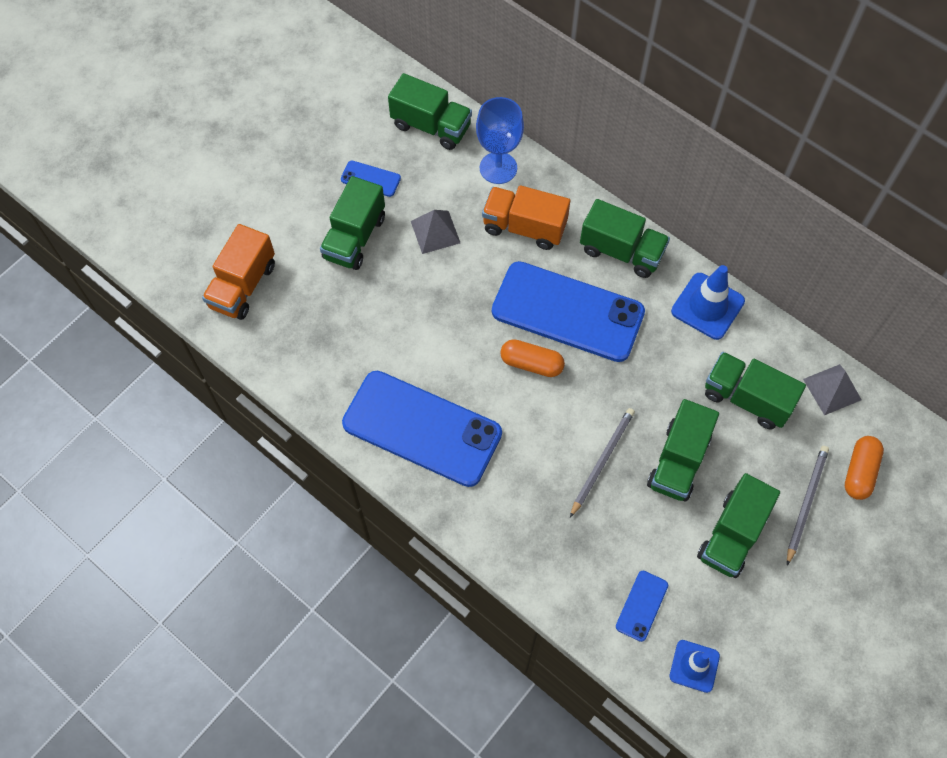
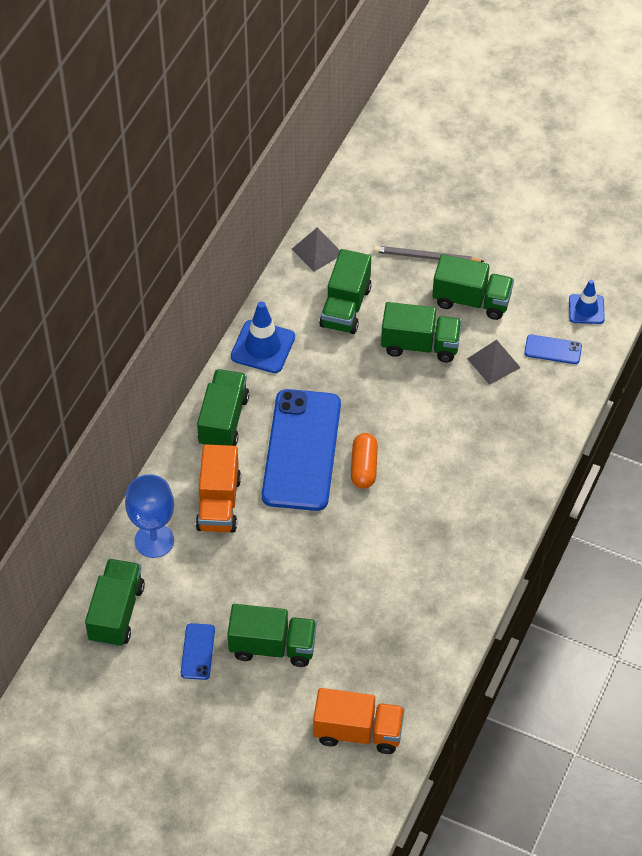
camera: 105 degrees left, 10 degrees down
(422, 428) = (456, 537): blue phone -> none
(435, 232) = (245, 577): grey pyramid -> grey pyramid (494, 363)
(602, 461) = (439, 397): grey pencil -> none
(859, 472) = (386, 226): orange capsule -> none

